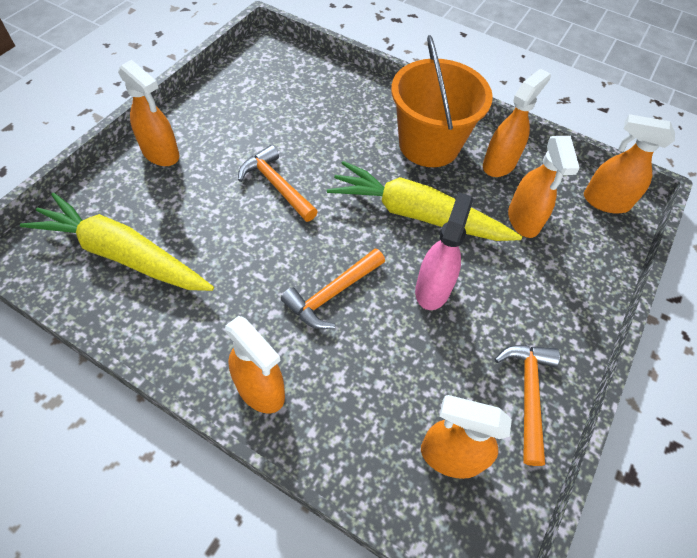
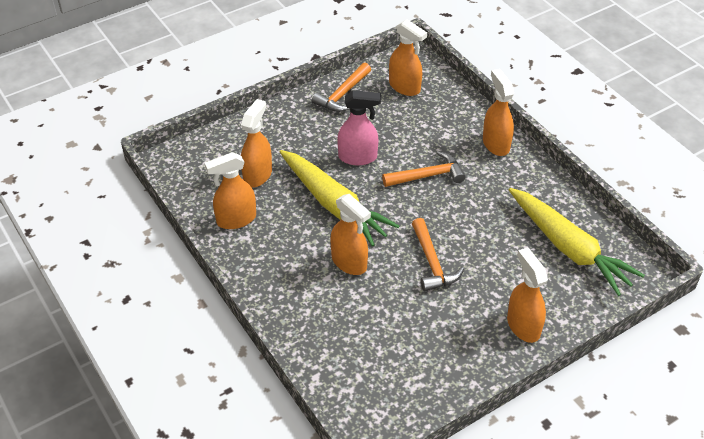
camera: 150 degrees left, 10 degrees down
(429, 145) = (281, 255): orange bucket -> none
(433, 288) = (358, 157): pink spray bottle -> pink spray bottle turned 135 degrees counterclockwise
(605, 201) = (183, 167): orange spray bottle -> orange spray bottle (349, 262)

